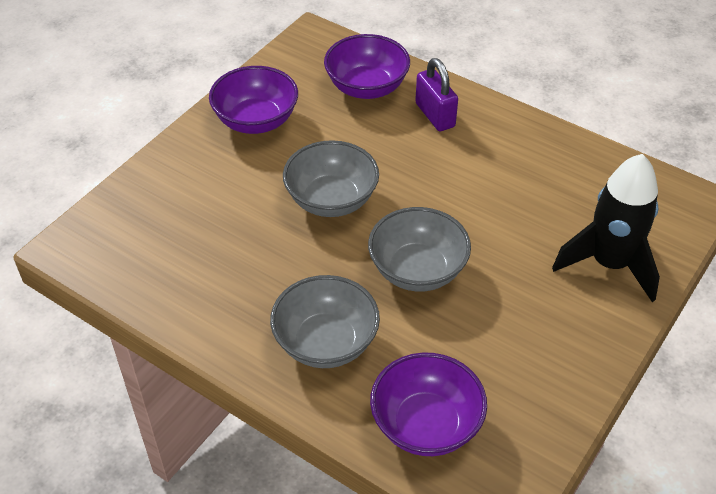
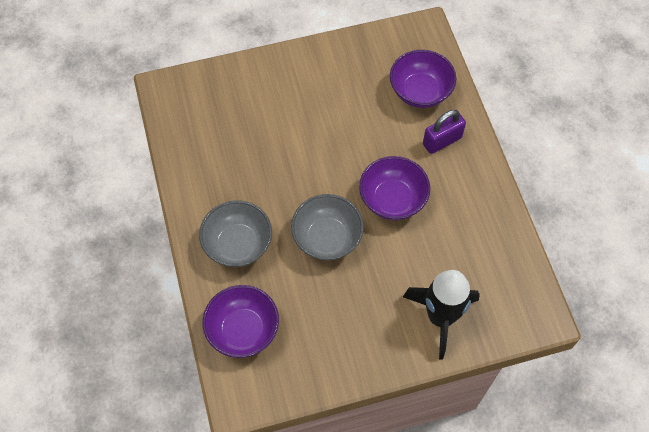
camera: 40 degrees right, 15 degrees up
(256, 121) = (332, 72): purple bowl -> purple bowl (392, 199)
(331, 200) = (324, 157): grey bowl -> none
(435, 115) = (442, 141): purple padlock -> purple padlock turned 45 degrees clockwise

